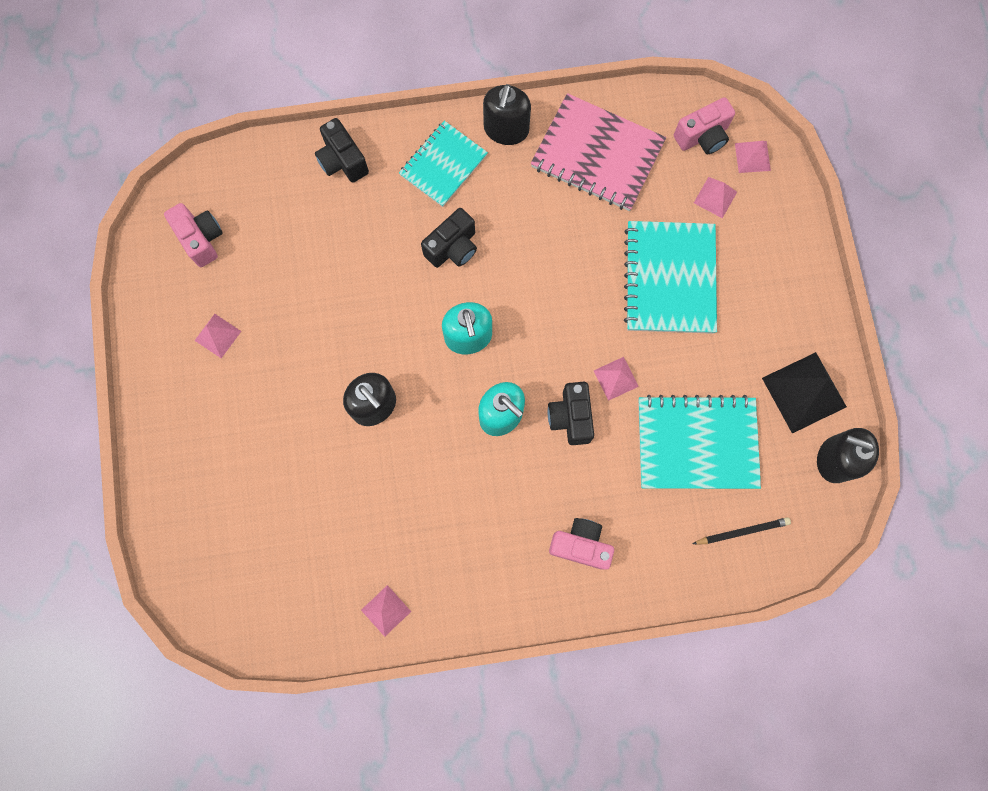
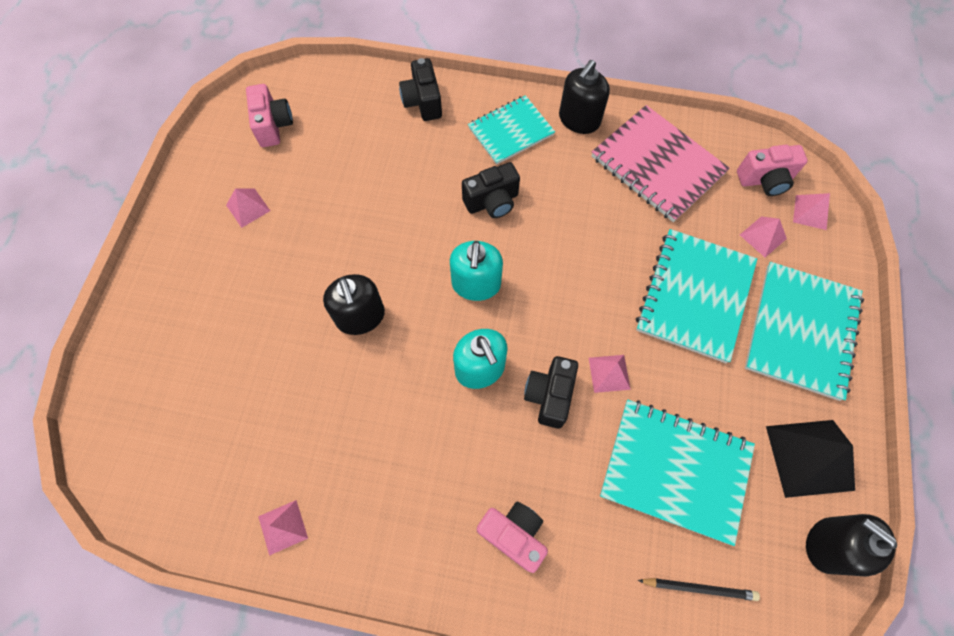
camera: 20 degrees right, 10 degrees down
(771, 280) = (801, 331): none -> turquoise notebook

